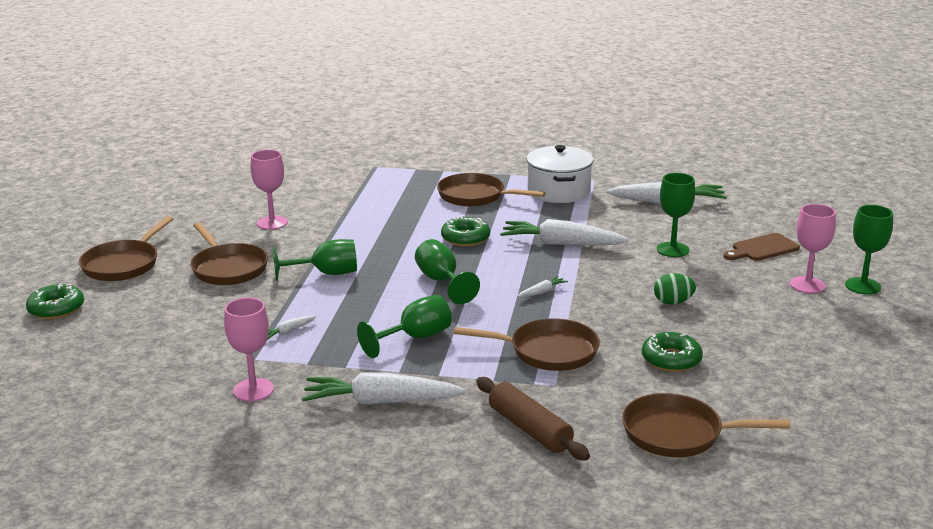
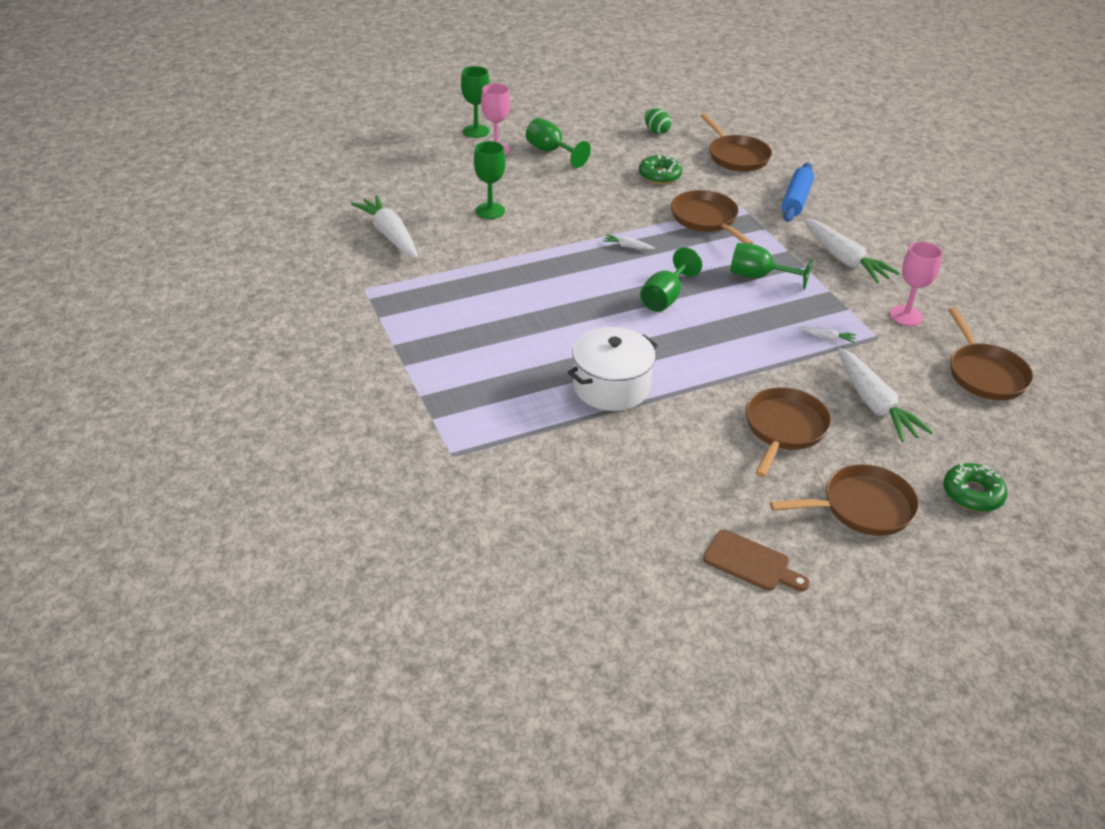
camera: 125 degrees left, 15 degrees up
(272, 223) = (670, 454): pink goblet -> none
(326, 274) = (723, 364): green goblet -> green goblet (551, 151)
(465, 238) = (574, 316): green donut -> none
(475, 196) = (473, 346): brown pan -> brown pan (984, 373)
(529, 429) = (796, 200): brown rolling pin -> blue rolling pin
(558, 191) = (415, 300): white pot -> white pot (611, 386)
(561, 244) = (533, 263): white carrot -> white carrot (874, 404)
(673, 302) = (580, 191): green egg -> green egg (656, 131)
(762, 248) = (449, 175): brown cutting board -> brown cutting board (751, 562)

